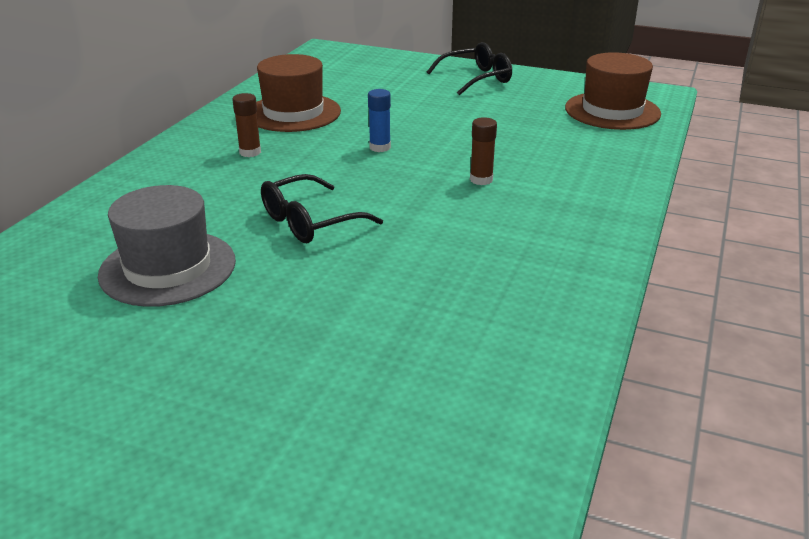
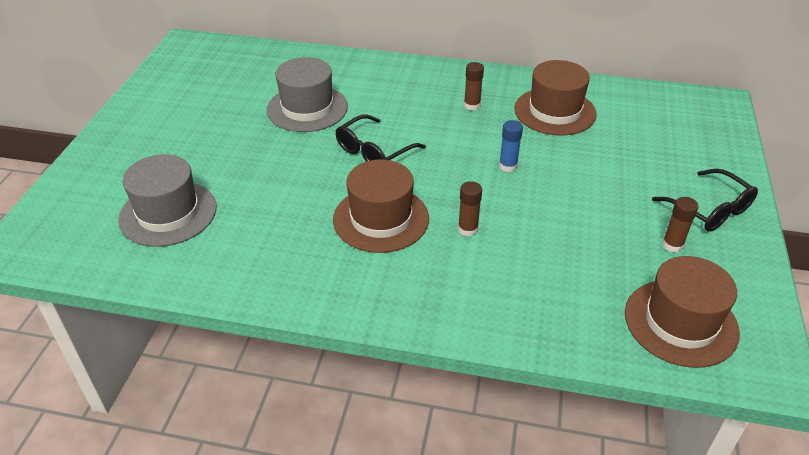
camera: 80 degrees right, 10 degrees up
(311, 221) = (374, 151): black glasses -> black glasses turned 90 degrees counterclockwise
(388, 417) = (168, 213): none -> grey hat
(451, 228) = (381, 219): none -> brown hat
(519, 98) = (672, 245): none -> brown glue stick

